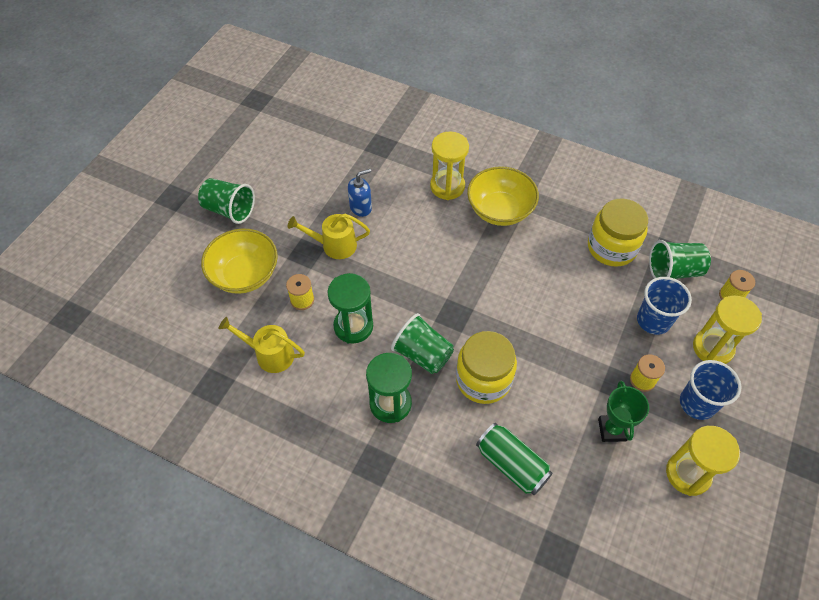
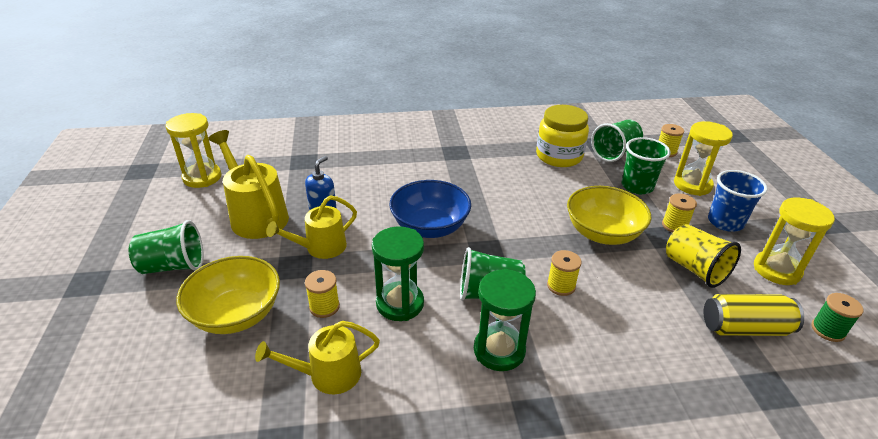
camera: 35 degrees left, 20 degrees down
(309, 189) = (256, 216): none -> yellow watering can
(429, 268) = (430, 227): none -> blue bowl
(447, 186) = (391, 167): yellow hourglass -> yellow hourglass (202, 177)
(483, 379) = (561, 286): yellow jar -> yellow spool
(500, 210) = (451, 165): yellow bowl -> yellow bowl (602, 233)
(511, 464) = (655, 339): green can -> none
(594, 501) = (744, 328): none -> yellow can
(612, 430) = (694, 269): green trophy -> yellow cup
(653, 321) = (637, 186): blue cup -> green cup
(665, 546) = (827, 330): none -> green spool

